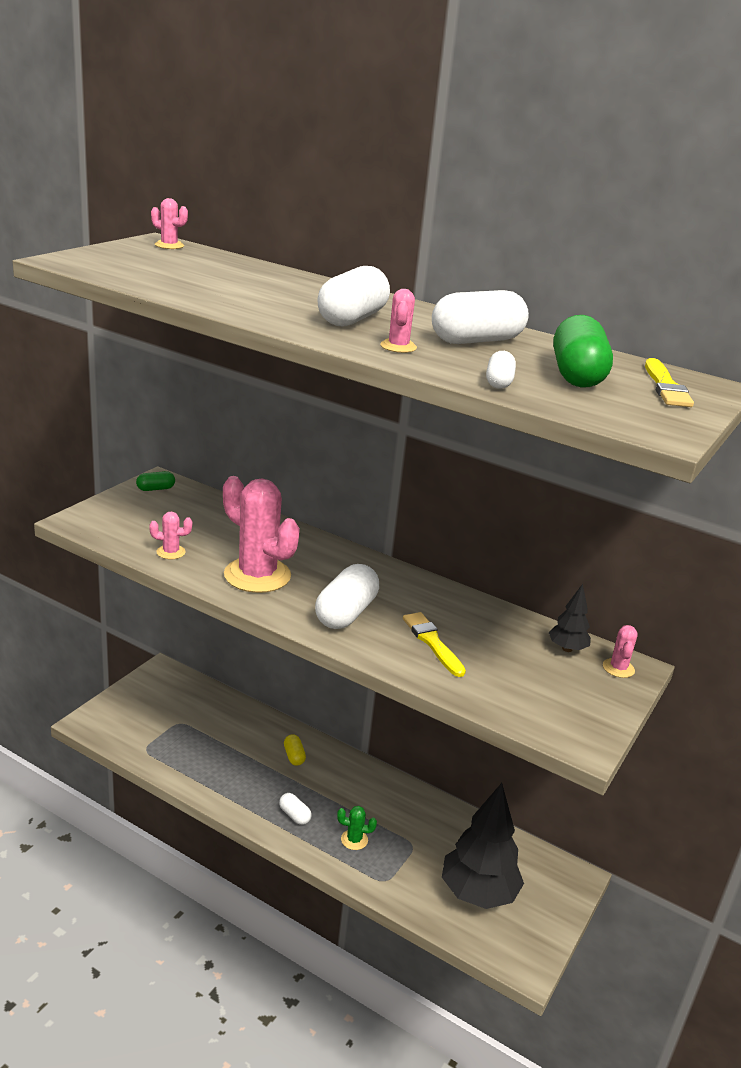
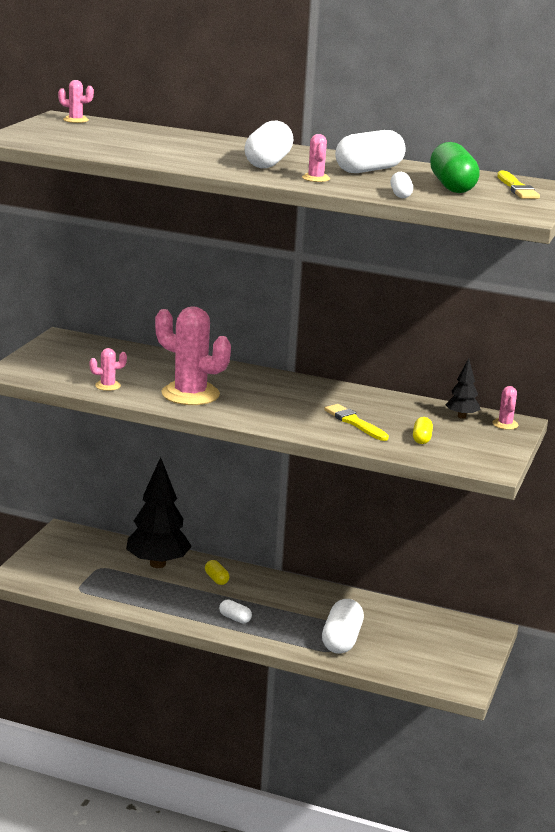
camera: 10 degrees left, 5 degrees down
(155, 489) = (63, 343): green capsule -> none
(346, 613) = (277, 411): white capsule -> white capsule (341, 640)
(354, 840) = (293, 628): green cactus -> none
(478, 893) = (411, 649): black tree -> black tree (157, 564)
(506, 679) = (421, 438): none -> yellow capsule

